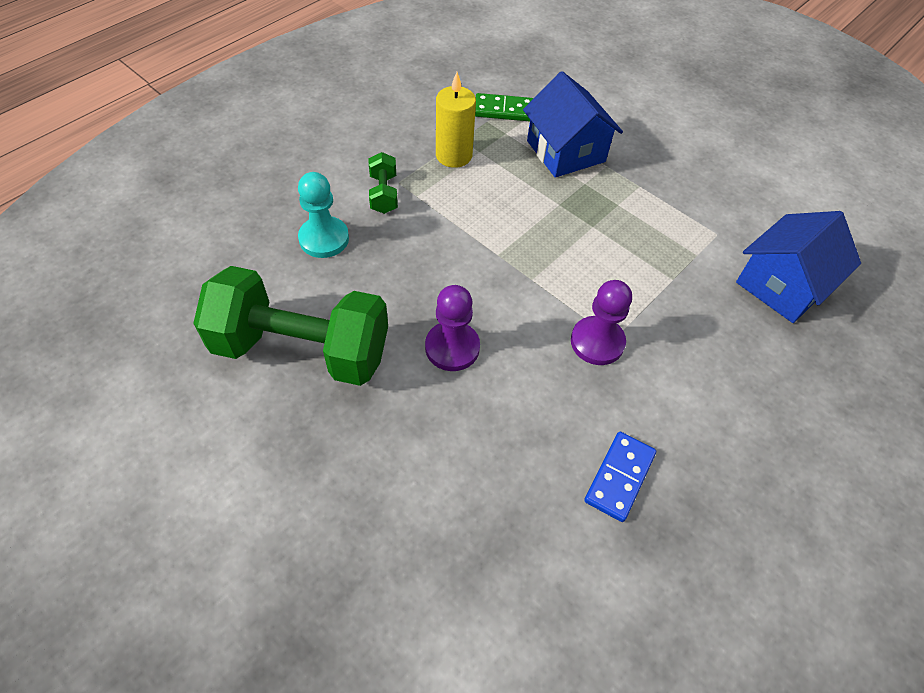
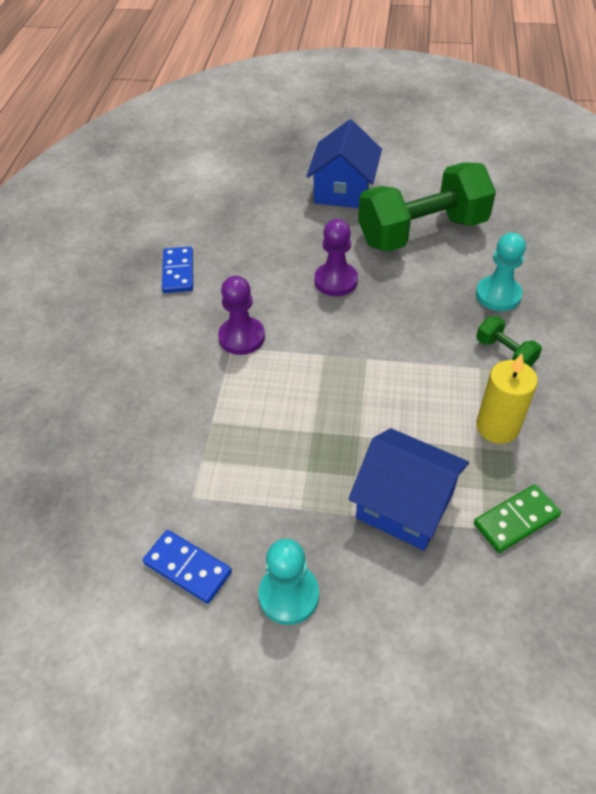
camera: 150 degrees right, 5 degrees down
(679, 150) = (289, 595): none -> turquoise pawn
(741, 195) = (187, 568): none -> blue domino
(782, 285) = (109, 474): blue house -> blue house (344, 191)

